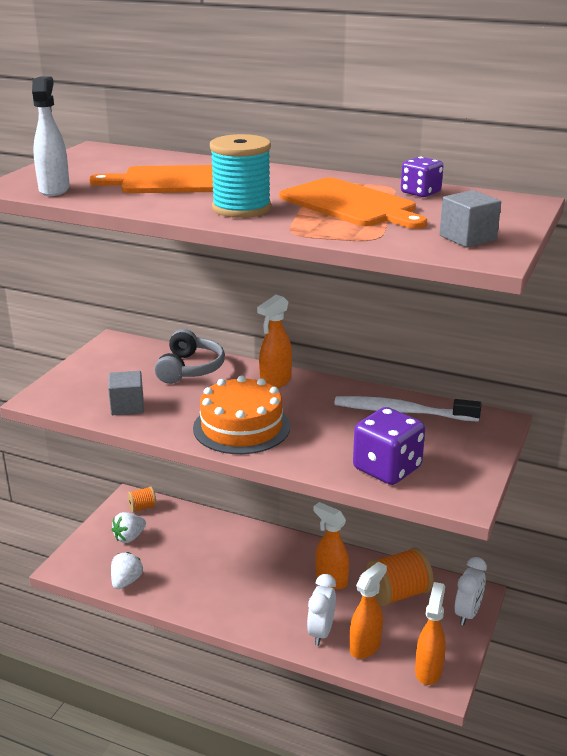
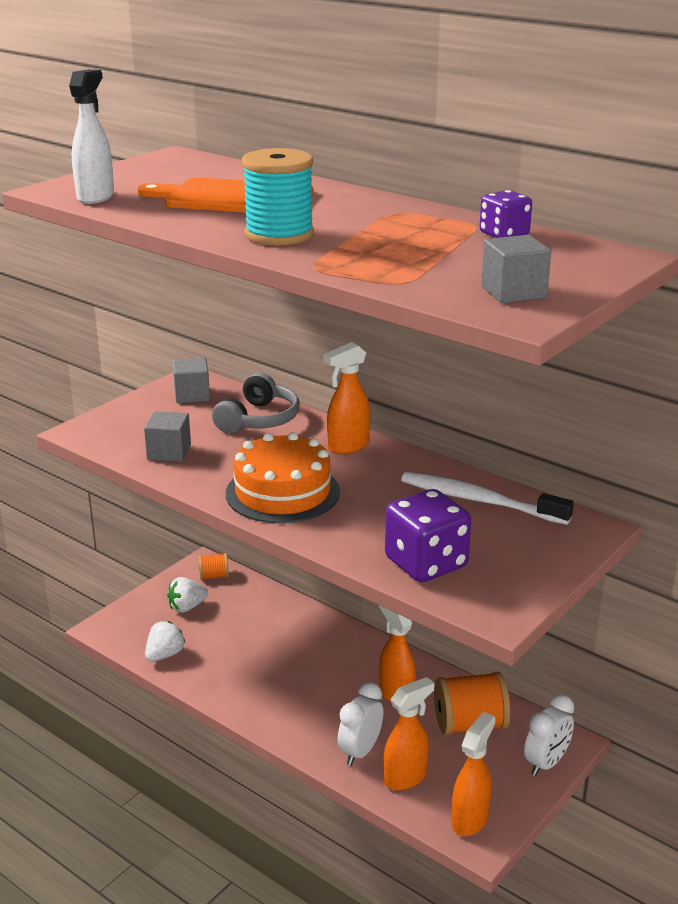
camera: 15 degrees right, 0 degrees up
(122, 355) = (192, 395): none -> grey cube
(351, 204) = (408, 241): orange cutting board -> none

